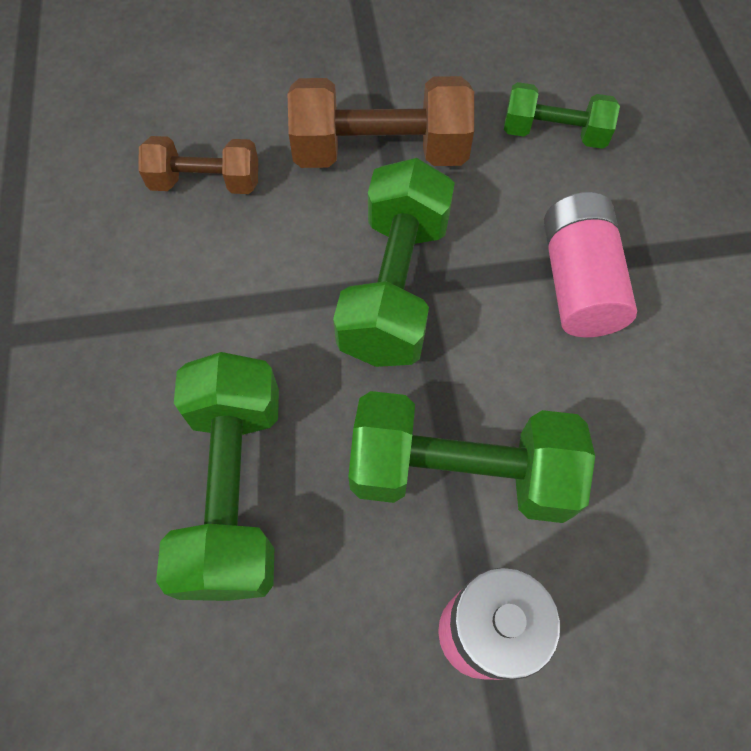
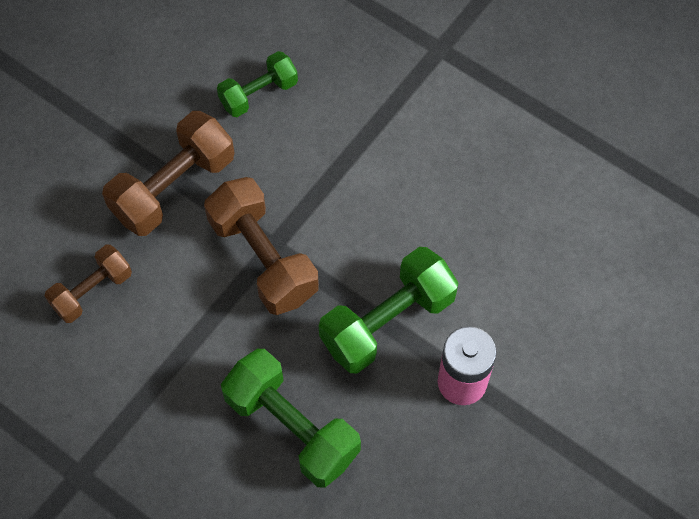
camera: 45 degrees left, 0 degrees up
(395, 287) = (263, 258): green dumbbell -> brown dumbbell
(578, 282) = (352, 174): pink battery -> none

